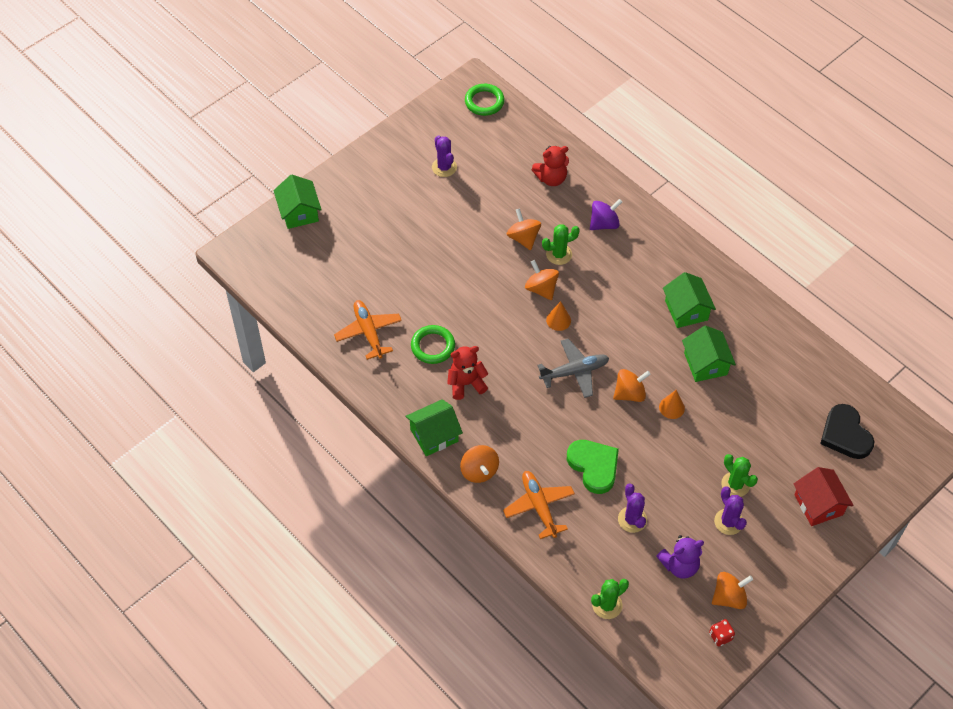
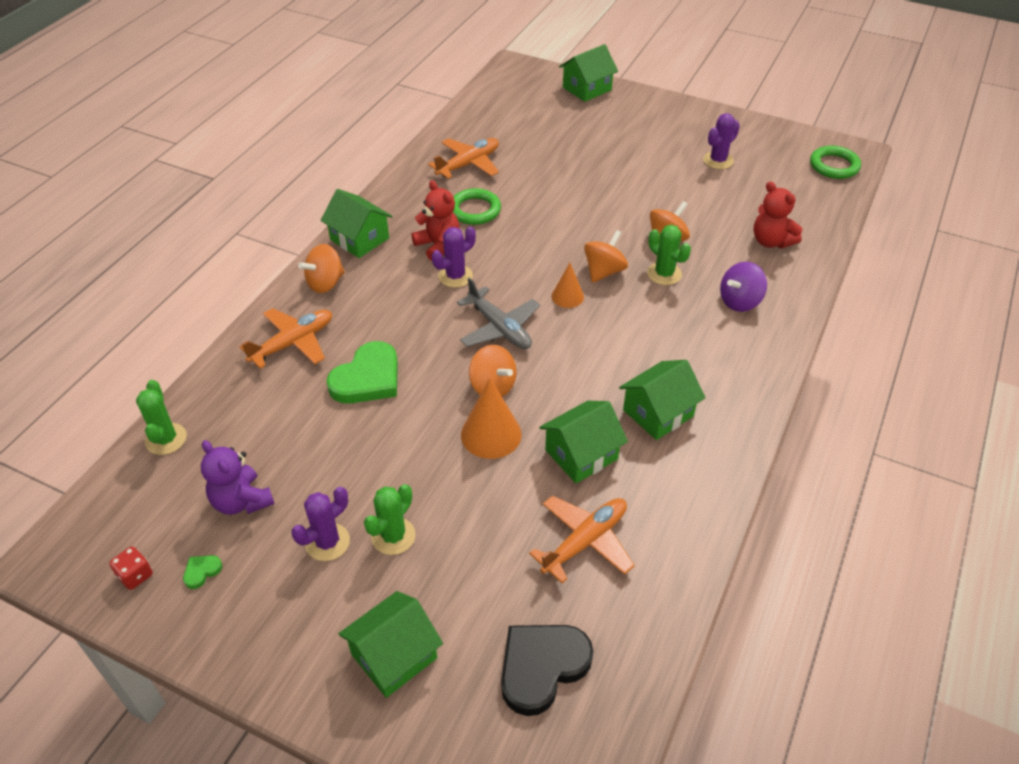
camera: 70 degrees right, 10 degrees down
(604, 224) = (739, 301): purple spinning top -> purple spinning top turned 105 degrees clockwise
(607, 605) = (166, 439): green cactus -> green cactus turned 45 degrees clockwise
(632, 519) = (300, 434): purple cactus -> purple cactus (455, 276)
(671, 407) = (491, 434): orange cone -> orange cone, size x1.63
(729, 597) = (201, 571): orange spinning top -> green heart
(771, 385) = (585, 541): none -> orange plane
(818, 504) = (394, 656): red house -> green house

